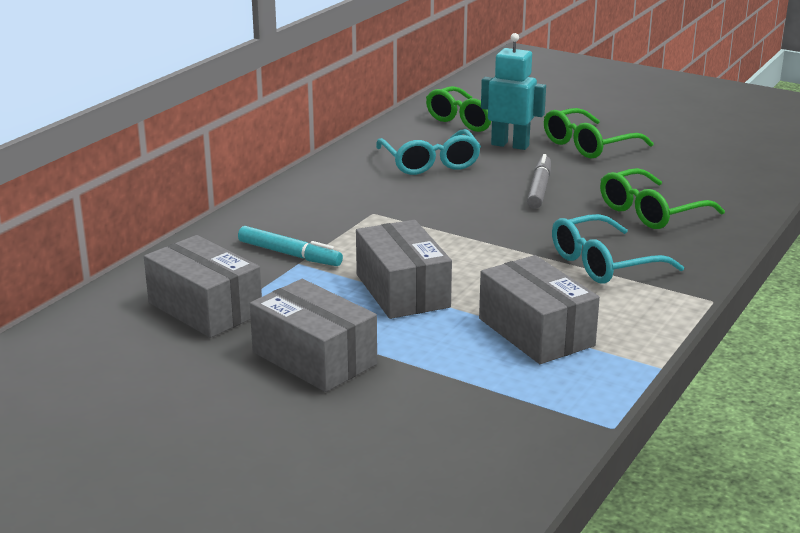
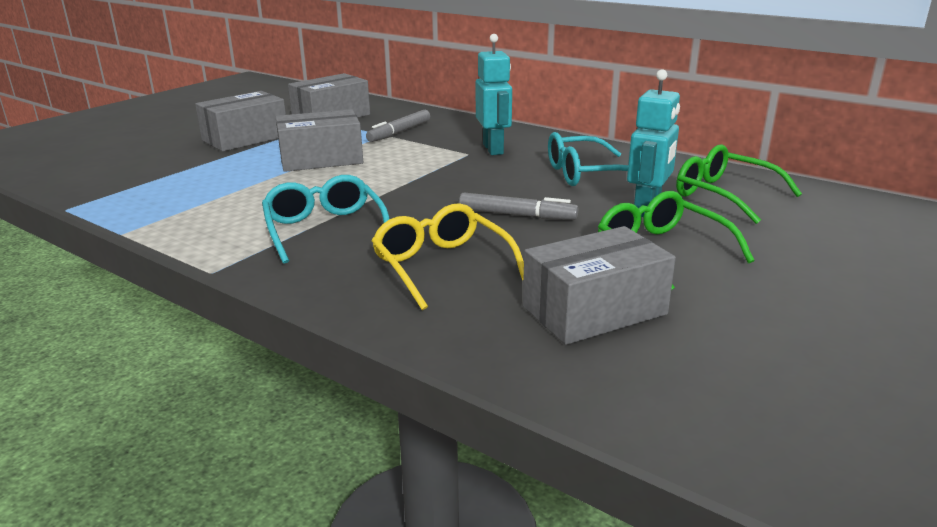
camera: 95 degrees right, 0 degrees up
(289, 254) = (399, 132): turquoise marker -> grey marker
(357, 201) = (493, 149): none -> turquoise robot
(536, 332) = (221, 195): grey box -> grey box (594, 310)
(651, 212) = (442, 266): green glasses -> yellow glasses

